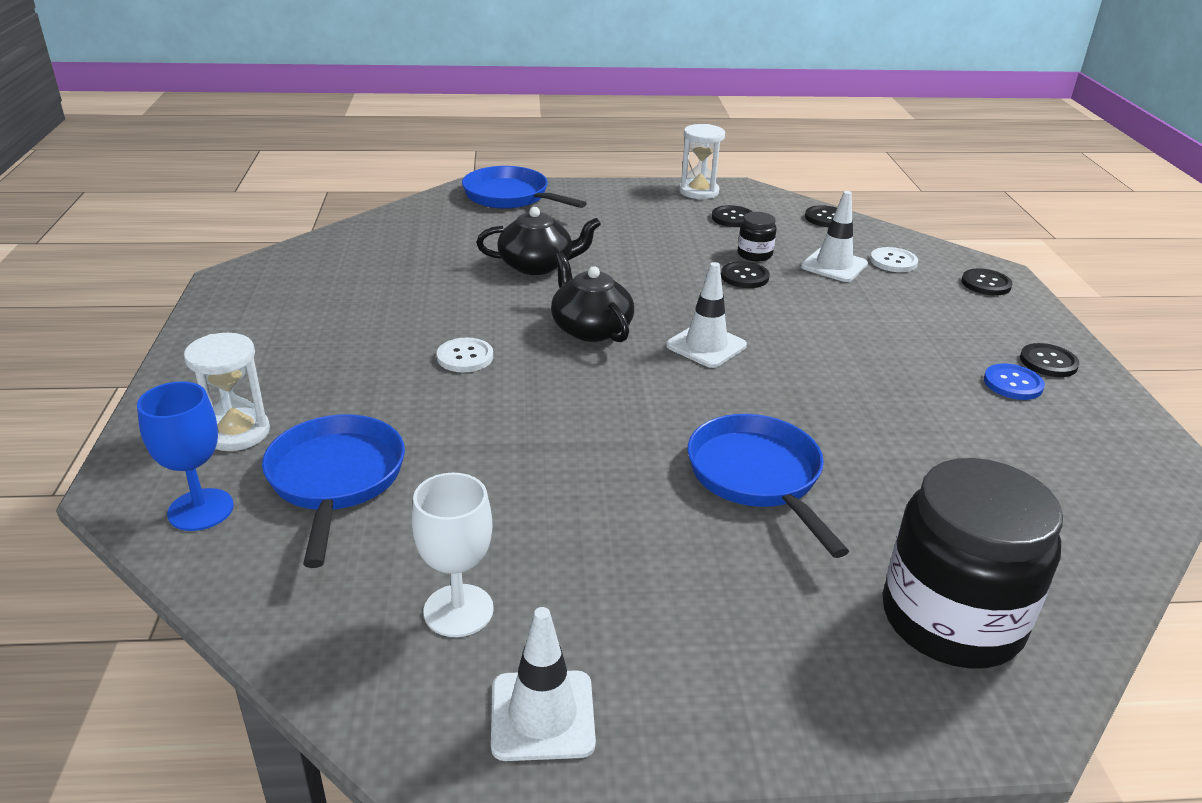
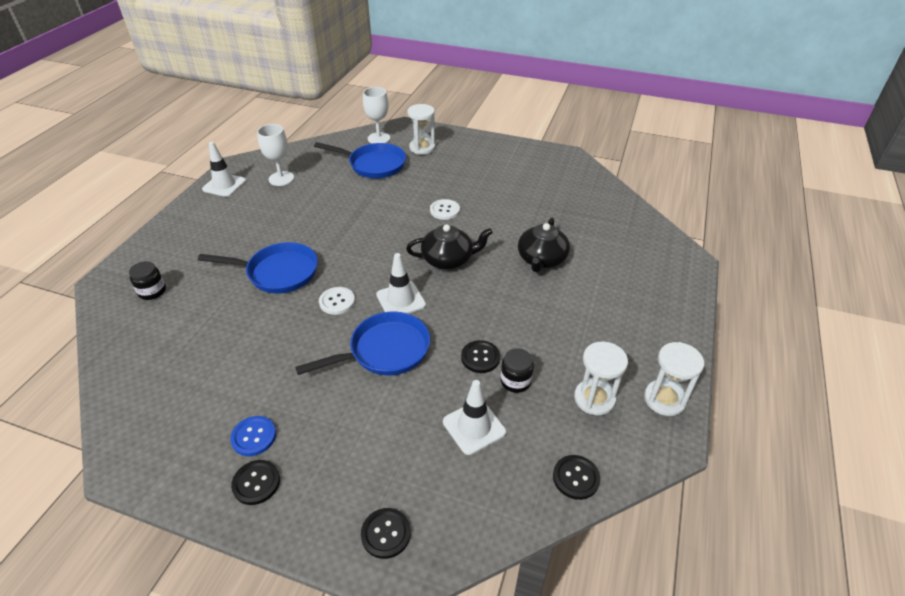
camera: 115 degrees right, 10 degrees up
(201, 510) = (379, 138): blue goblet -> white goblet
(510, 197) = (668, 275): blue pan -> blue pan (385, 351)
(732, 218) = (594, 398): black button -> white hourglass
(893, 261) = (462, 480): white button -> white button (337, 301)
(951, 619) = (152, 291): black jar -> black jar, size x0.43

